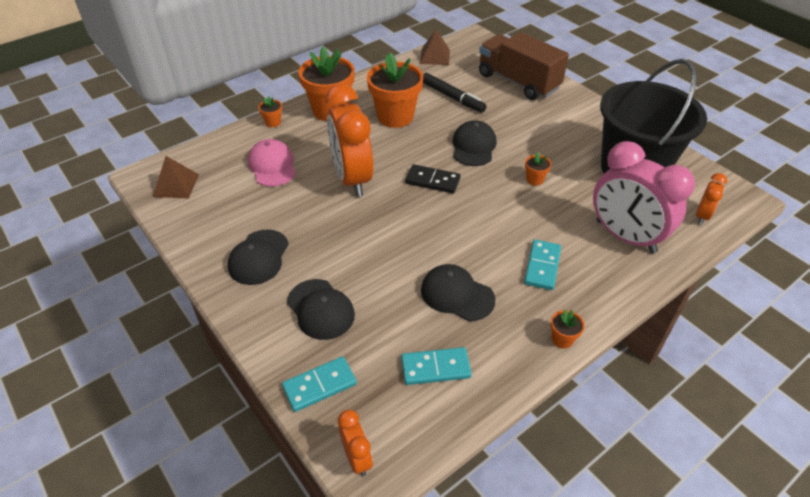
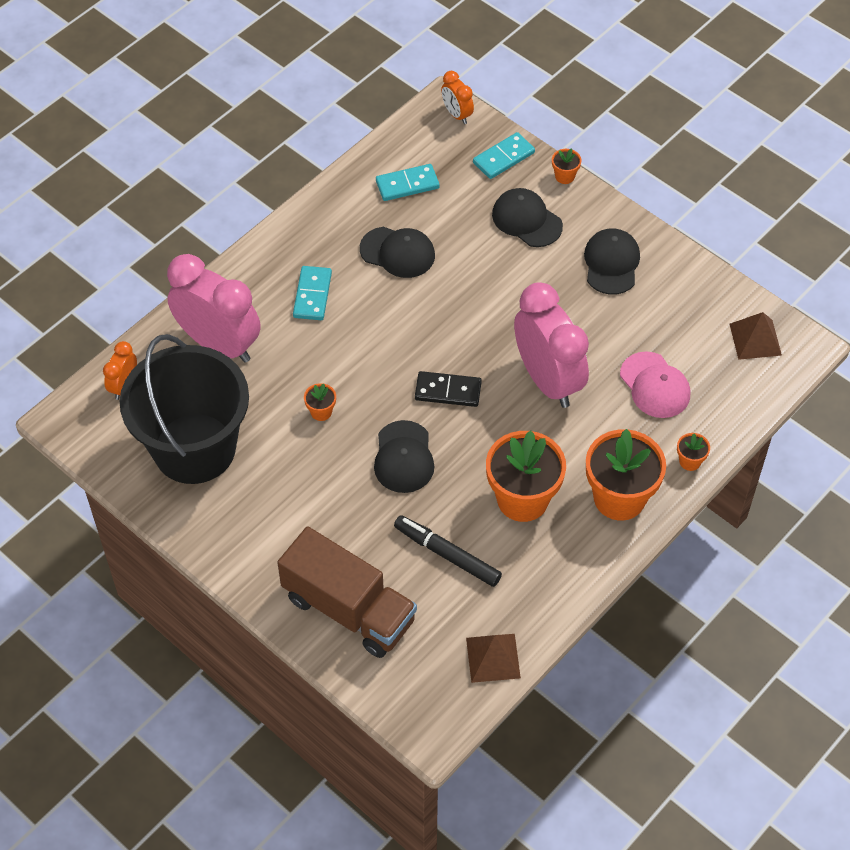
camera: 170 degrees right, 10 degrees up
(352, 178) = (548, 380): orange clock -> pink clock
(562, 339) = (294, 224): orange flower pot -> orange flower pot (564, 176)

